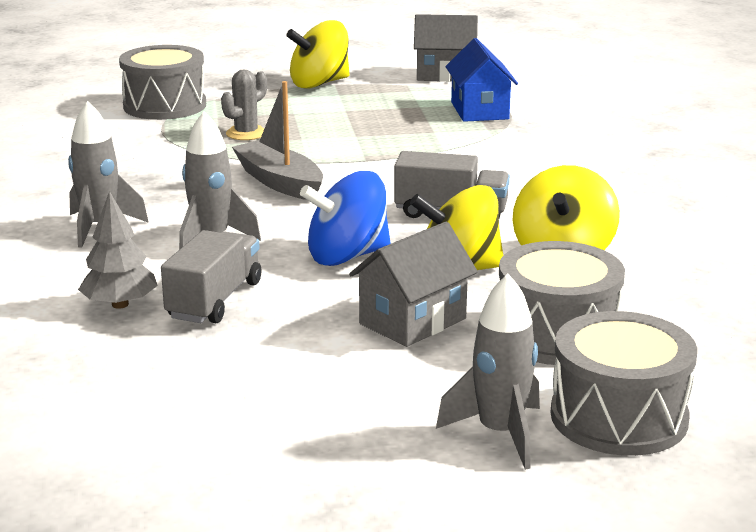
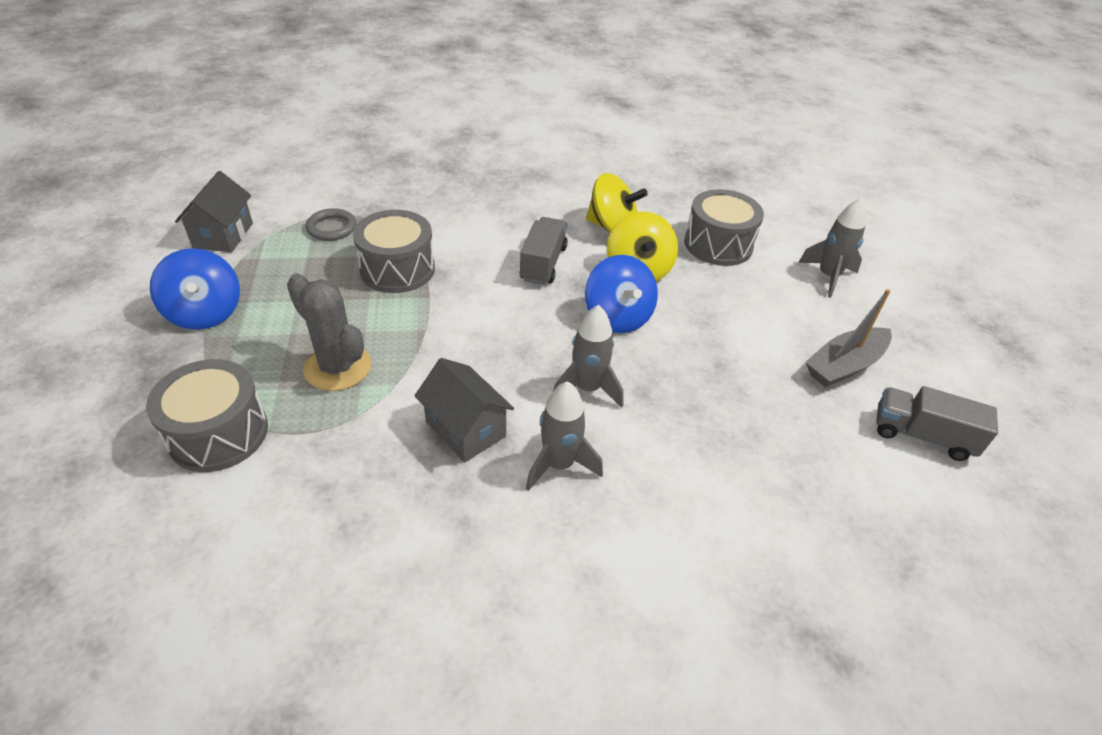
camera: 90 degrees left, 20 degrees up
(120, 304) = (708, 439): grey tree -> none
(214, 300) = (694, 385): grey truck -> grey truck (921, 435)
(246, 133) = (337, 367): grey cactus -> grey cactus, size x1.65
(280, 182) = (470, 347): grey boat -> grey boat (844, 365)
(319, 83) = (205, 313): yellow spinning top -> blue spinning top
(413, 321) = (711, 295): grey house -> grey house (465, 429)
(479, 111) = (332, 228): blue house -> grey ring
(618, 417) = (799, 238): grey drum -> grey drum (397, 269)

